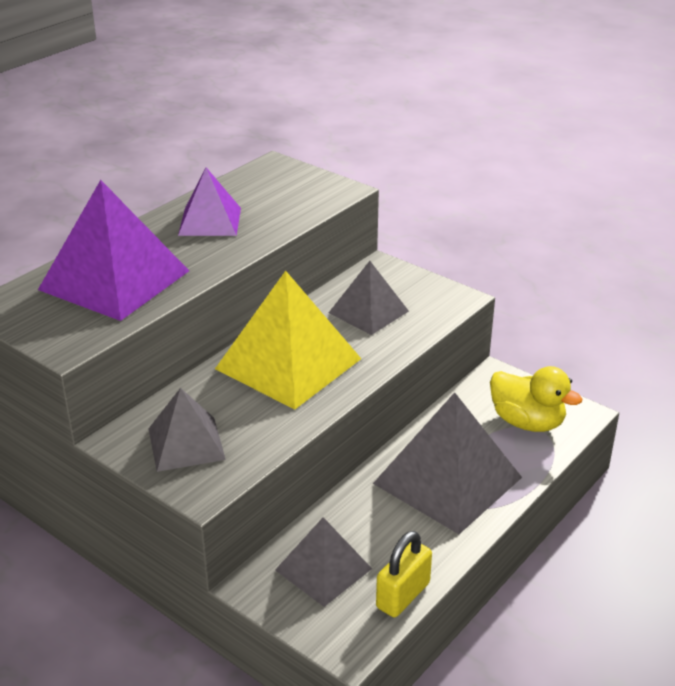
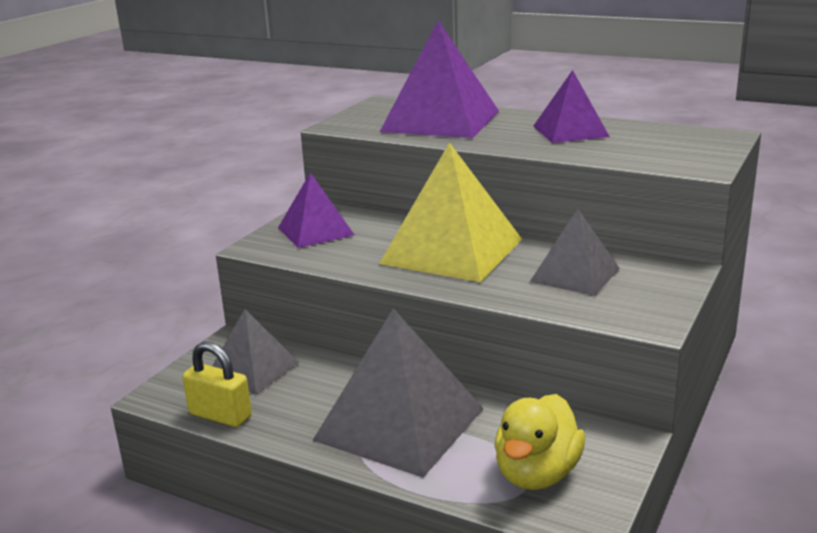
camera: 80 degrees right, 10 degrees down
(186, 444) = (315, 231): grey pyramid -> purple pyramid

